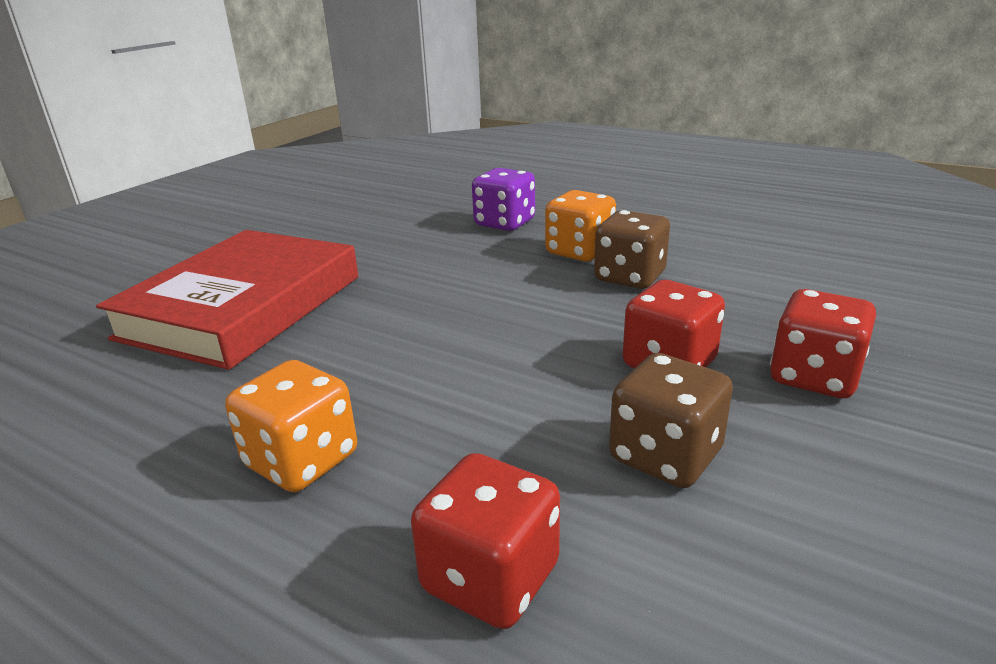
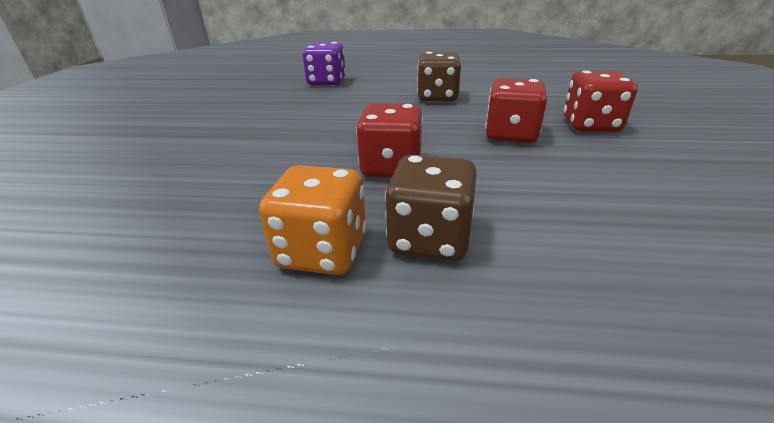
camera: 25 degrees left, 5 degrees up
(243, 307) = (163, 161): red book -> none
(490, 578) = (548, 283): red dice -> red dice (391, 167)
(579, 252) = (392, 89): orange dice -> none
(665, 456) = (565, 181): brown dice -> brown dice (429, 238)

